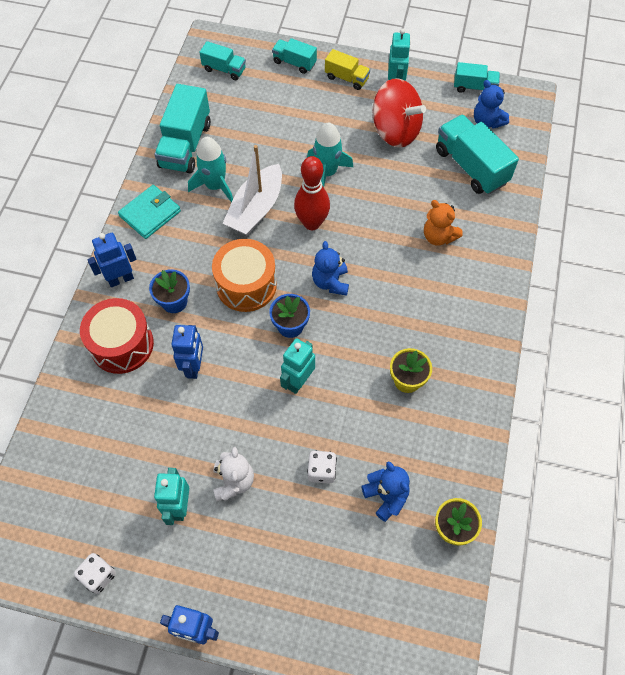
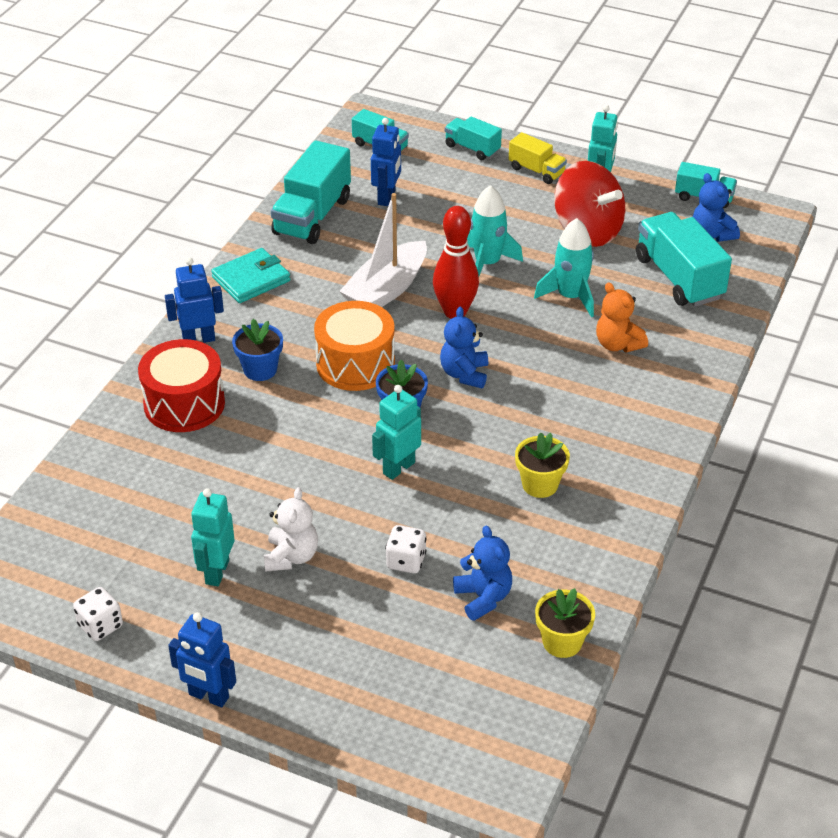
camera: 10 degrees right, 20 degrees down
(194, 367) = (269, 437): blue robot -> blue robot (387, 197)
(215, 186) = (340, 261): turquoise rocket -> turquoise rocket (570, 296)

